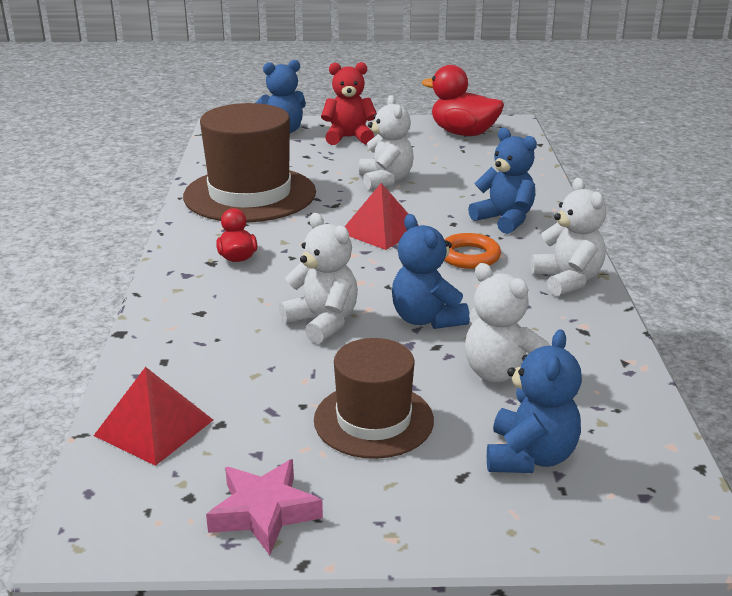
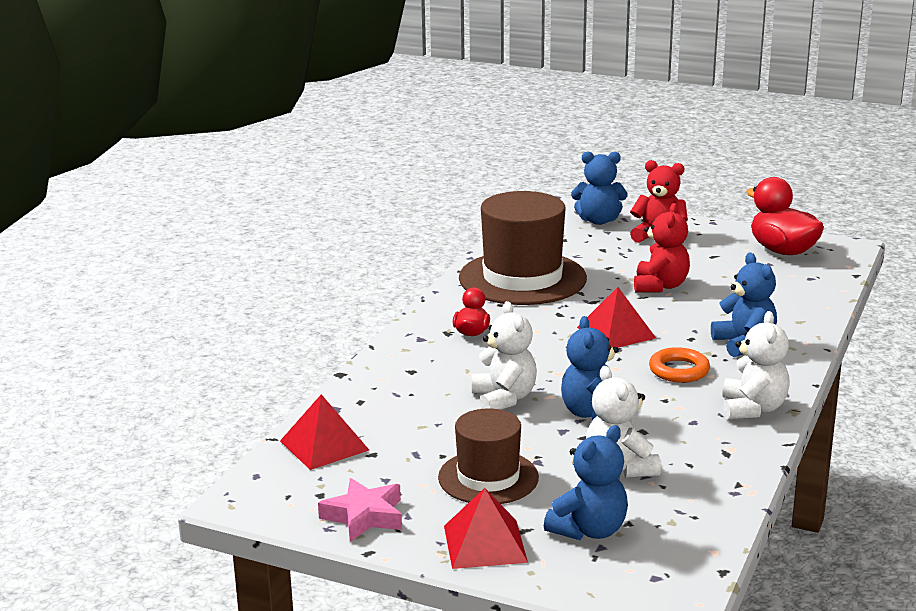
camera: 25 degrees right, 5 degrees down
(385, 180) = (660, 286): white teddy bear -> red teddy bear
(432, 508) = (485, 543): none -> red pyramid

